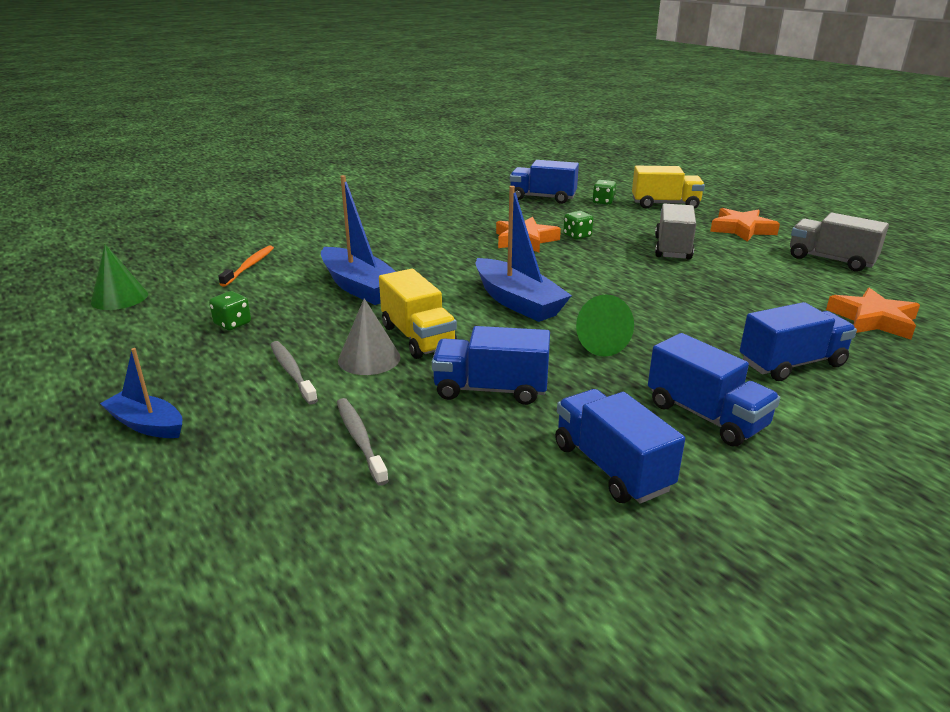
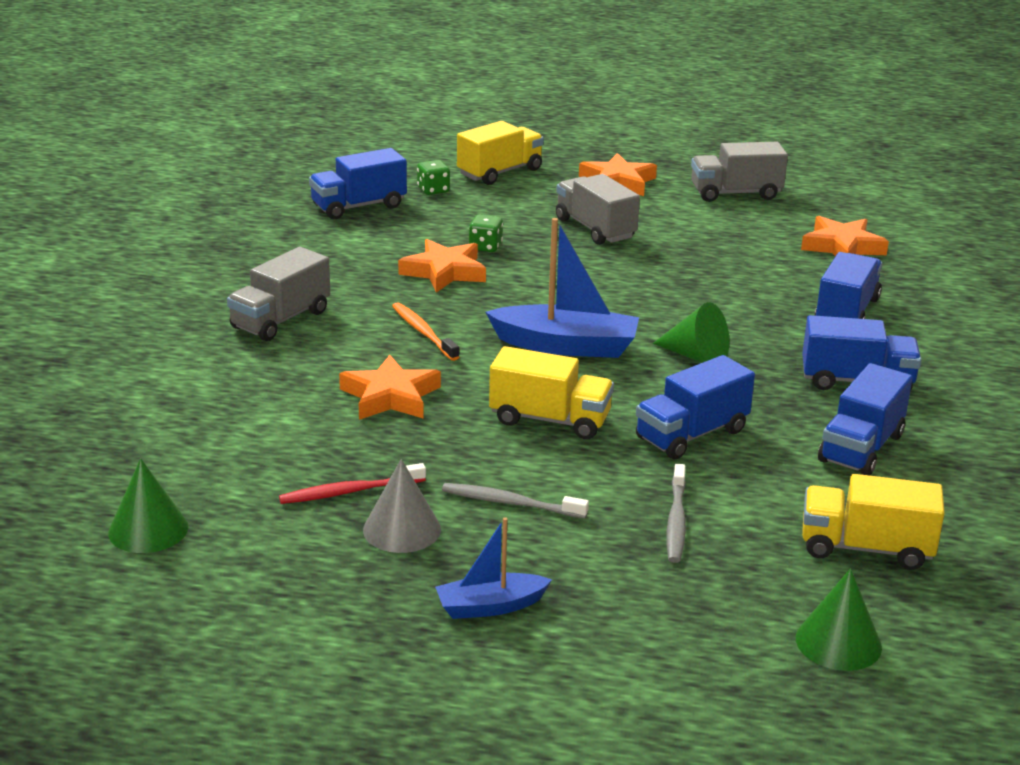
camera: 45 degrees left, 0 degrees up
(232, 324) = (349, 492): green dice -> red toothbrush
(249, 266) = (212, 427): orange toothbrush -> orange toothbrush (423, 332)
(273, 614) = (838, 642): none -> green cone
(360, 287) = (390, 396): blue boat -> orange star
(360, 439) = (676, 521): grey toothbrush -> grey toothbrush turned 105 degrees counterclockwise
(369, 358) = (549, 458): grey cone -> grey cone (402, 529)
(389, 233) = (280, 320): none -> grey truck
(456, 550) = (866, 548): none -> yellow truck
(611, 467) = (861, 448): blue truck -> blue truck turned 75 degrees counterclockwise

